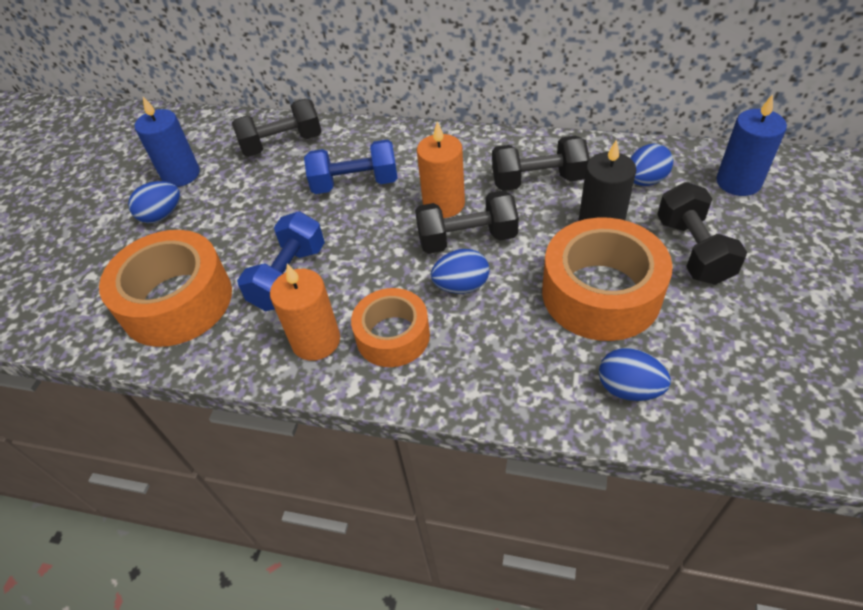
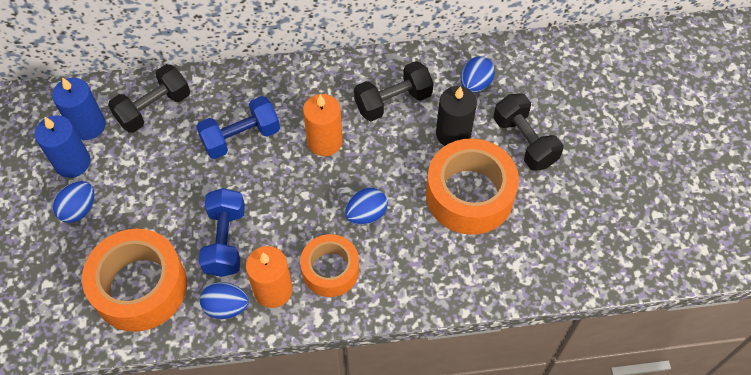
camera: 25 degrees left, 10 degrees up
(467, 239) = (355, 171): black dumbbell -> none
(628, 388) = (507, 265): blue egg -> blue egg (226, 307)
(738, 182) = (543, 71): blue candle -> blue candle (88, 125)

